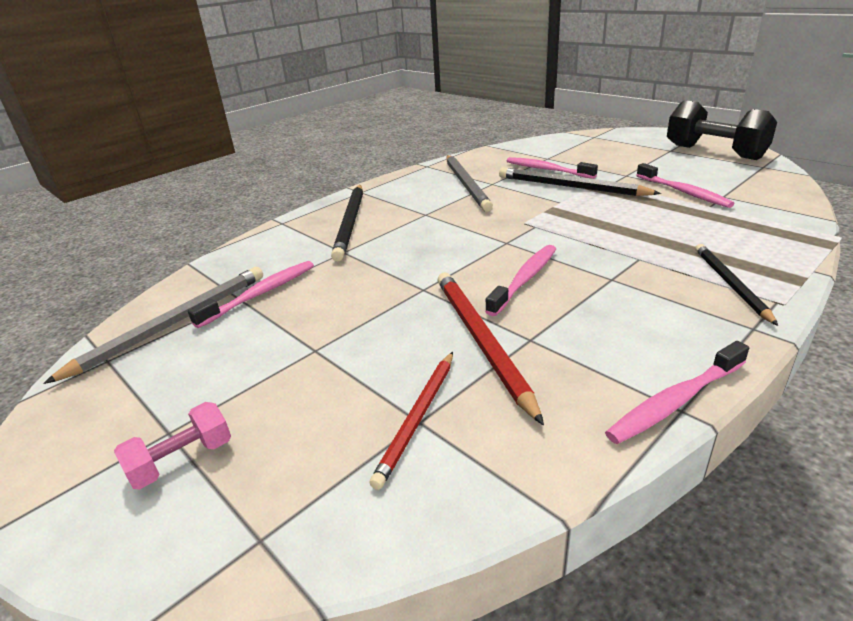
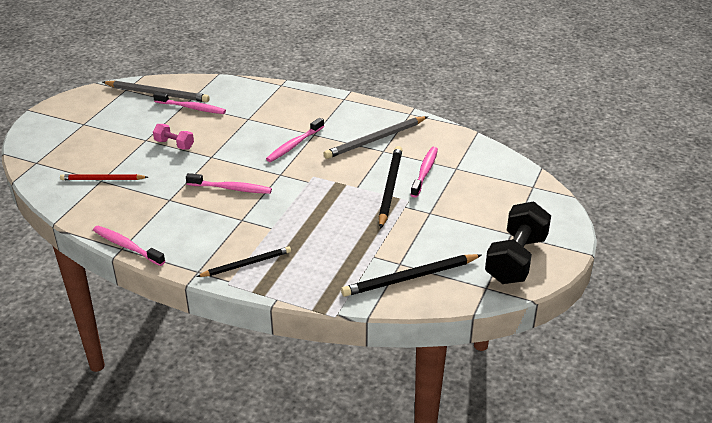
camera: 65 degrees right, 5 degrees up
(182, 460) = (68, 133): pink dumbbell -> pink dumbbell (174, 144)
(350, 223) = (288, 110): black pencil -> black pencil (410, 278)
(481, 341) = (163, 185): red pencil -> none
(683, 192) = (399, 243): pink toothbrush -> pink toothbrush (294, 145)

